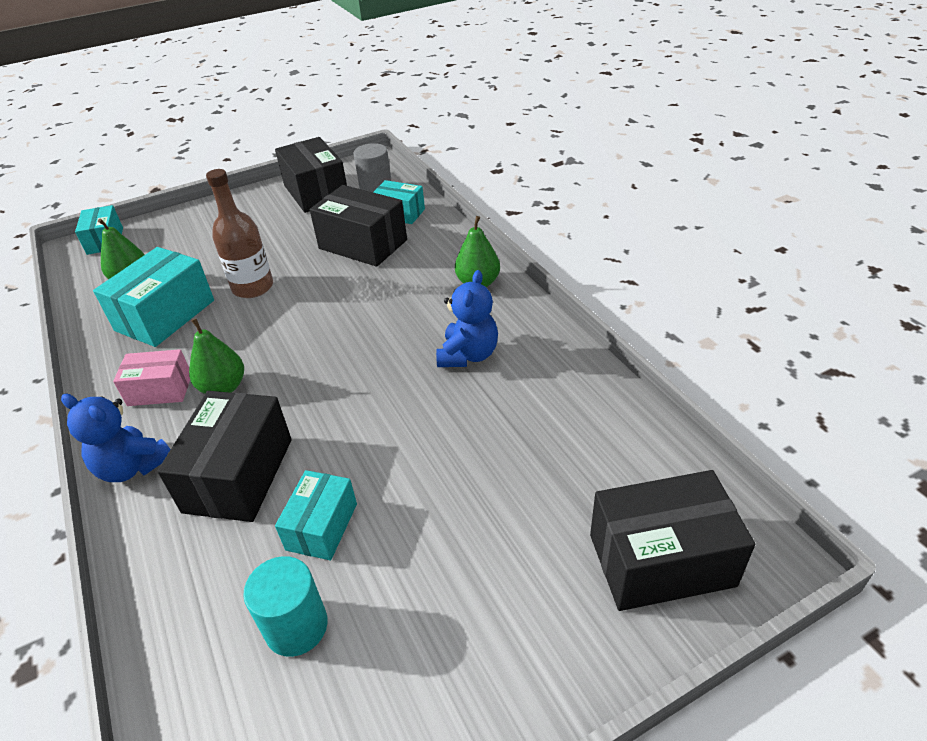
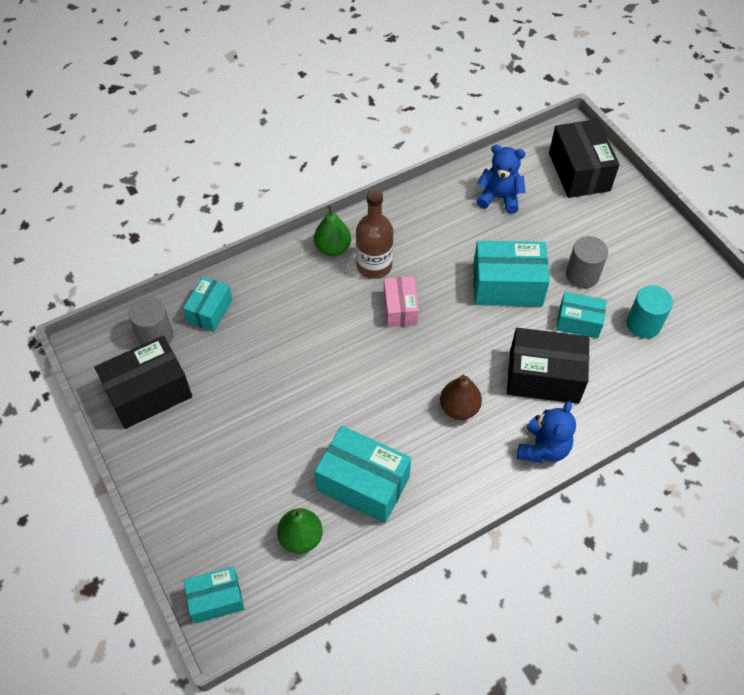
camera: 95 degrees left, 15 degrees up
(160, 390) = (463, 455): pink box -> pink box (400, 309)
(223, 387) = (459, 408): green pear -> brown pear
(253, 287) = (324, 417): brown bottle -> brown bottle (374, 266)
(363, 244) = (262, 336): black box -> none
(403, 441) = (507, 286): none -> turquoise box
(414, 541) = (582, 275): none -> grey cylinder
(468, 355) = (421, 253): blue teddy bear -> blue teddy bear (499, 198)

